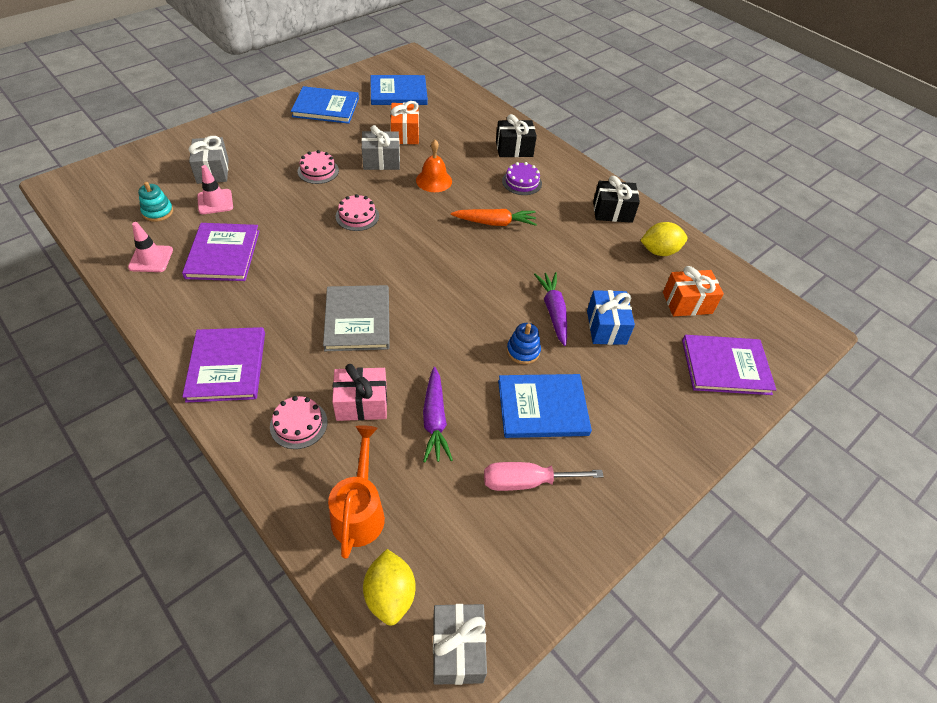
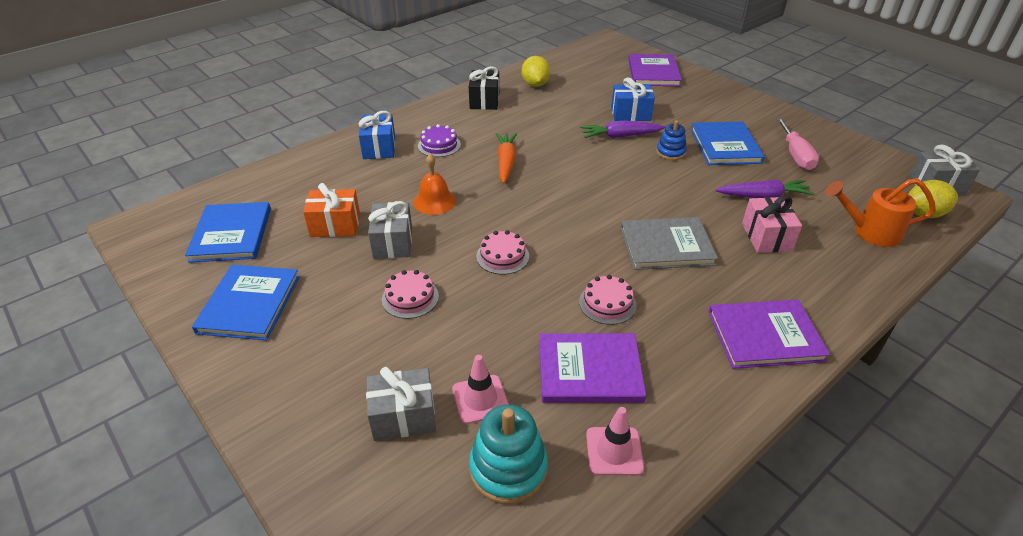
camera: 85 degrees left, 10 degrees down
(158, 212) = (508, 469): turquoise stacking toy -> turquoise stacking toy, size x1.62
(298, 424) = (808, 274): pink cake -> pink cake (607, 303)
(514, 149) = (379, 148): black gift -> blue gift
(687, 303) = (593, 79): orange gift -> none

